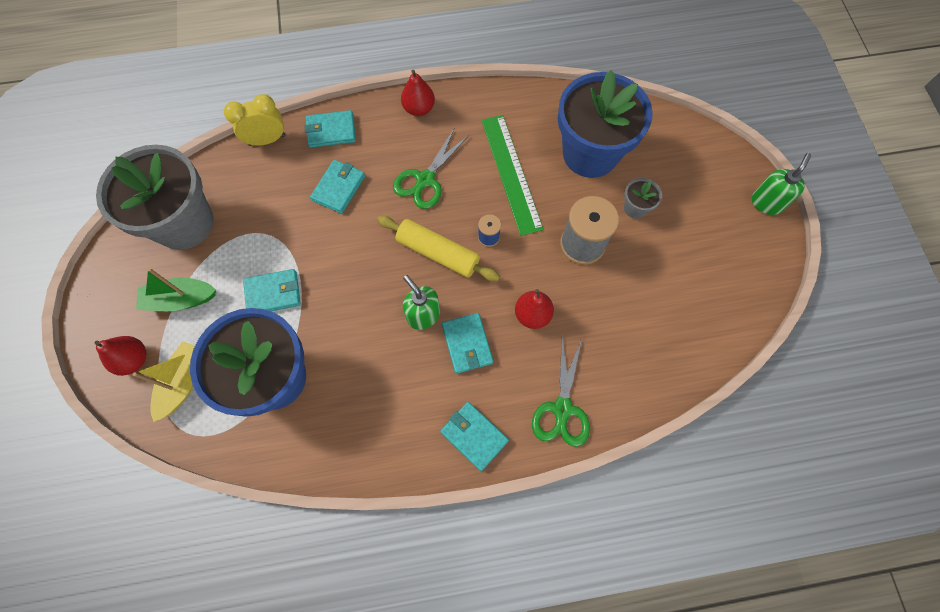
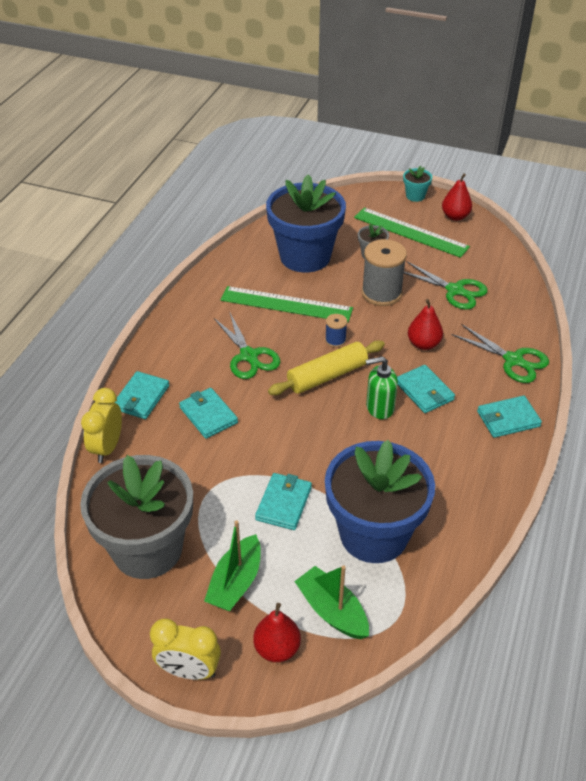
camera: 60 degrees left, 25 degrees down
(92, 310) = (189, 670): none -> yellow clock
(184, 382) = (332, 611): yellow boat -> green boat
(419, 109) = (172, 332): red pear -> red pear (455, 216)
(467, 344) = (424, 391): turquoise wallet -> turquoise wallet turned 45 degrees clockwise
(634, 309) = (455, 290): none -> green scissors
(699, 226) = (410, 232): none -> green ruler
(766, 203) = (415, 196): green soap dispenser -> turquoise flower pot

